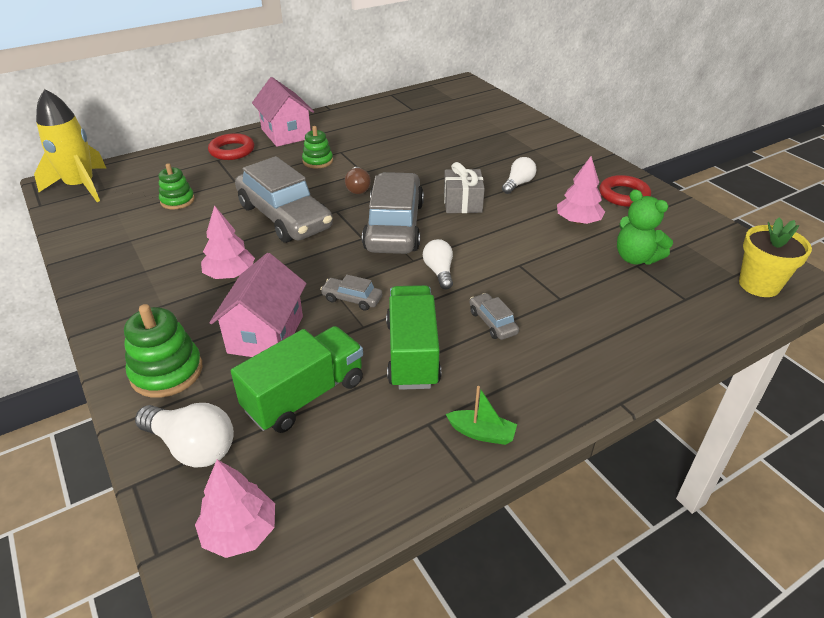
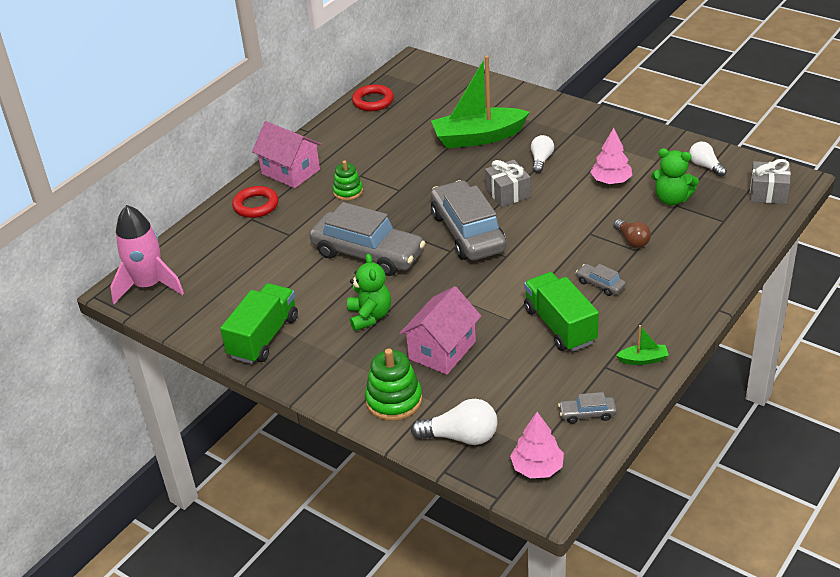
camera: 20 degrees left, 0 degrees up
(81, 186) = (149, 285): yellow rocket -> pink rocket
(177, 200) = (256, 270): green stacking toy -> none
(230, 274) = (370, 316): pink tree -> green teddy bear
(266, 334) = (442, 350): pink house -> pink house turned 45 degrees clockwise
(304, 395) = (508, 379): green truck -> green truck (263, 337)
(352, 299) = (484, 302): grey car -> grey car (587, 414)
(358, 188) = (407, 207): brown light bulb -> brown light bulb (632, 240)
(439, 272) = (533, 259): white light bulb -> white light bulb (705, 166)
(472, 150) = (478, 137): none -> green boat
(623, 195) = (632, 145): red ring -> red ring (373, 101)
(759, 285) = (768, 193): yellow flower pot -> grey gift

